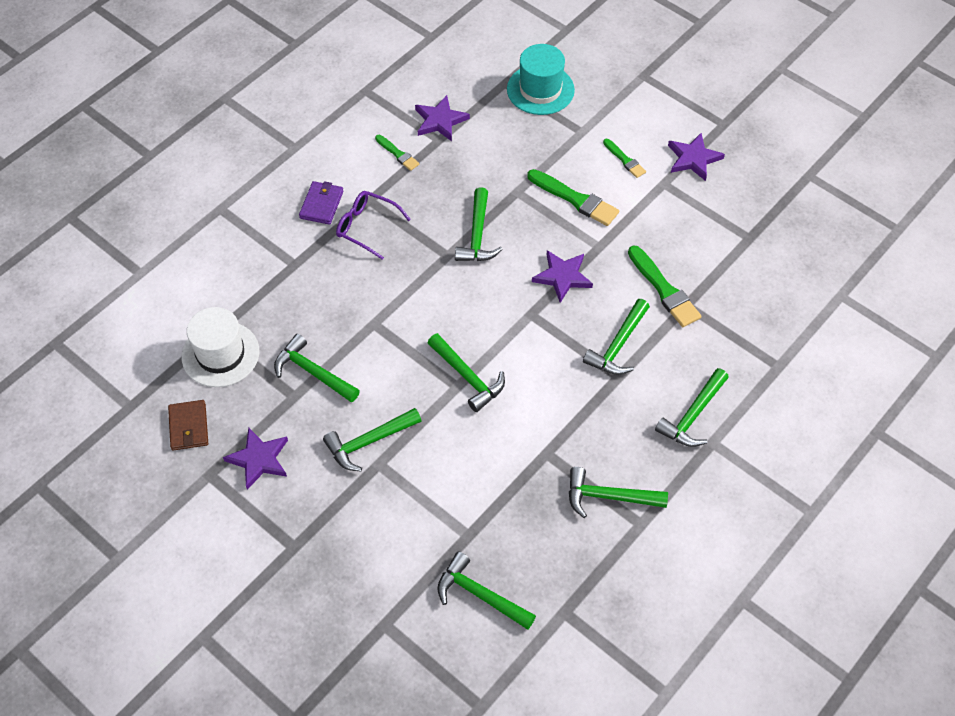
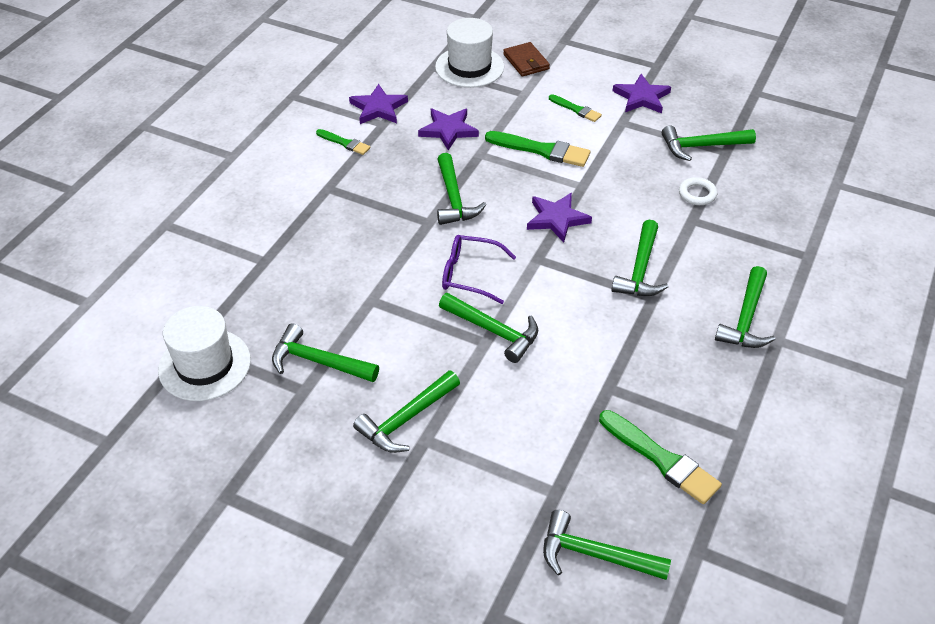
camera: 15 degrees left, 10 degrees down
(189, 427) = (187, 449): brown wallet -> brown wallet (526, 62)
(259, 459) = (282, 466): purple star -> purple star (448, 130)
(321, 204) = (277, 201): purple wallet -> none
(367, 227) = (333, 212): purple glasses -> purple glasses (470, 274)
(540, 89) = (469, 67): turquoise hat -> white hat
(609, 497) = (695, 416): green hammer -> green hammer (702, 146)
(664, 290) = (664, 211): green brush -> green brush (661, 459)
(702, 278) = (697, 194): none -> white ring

